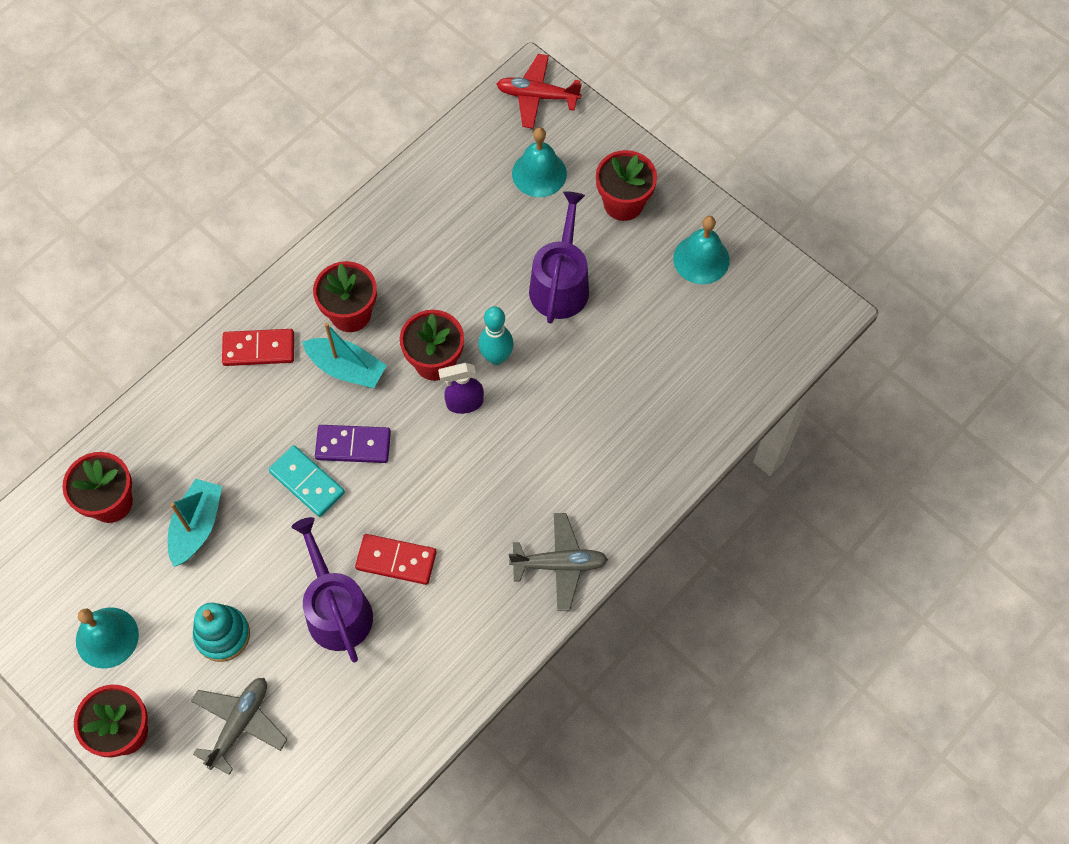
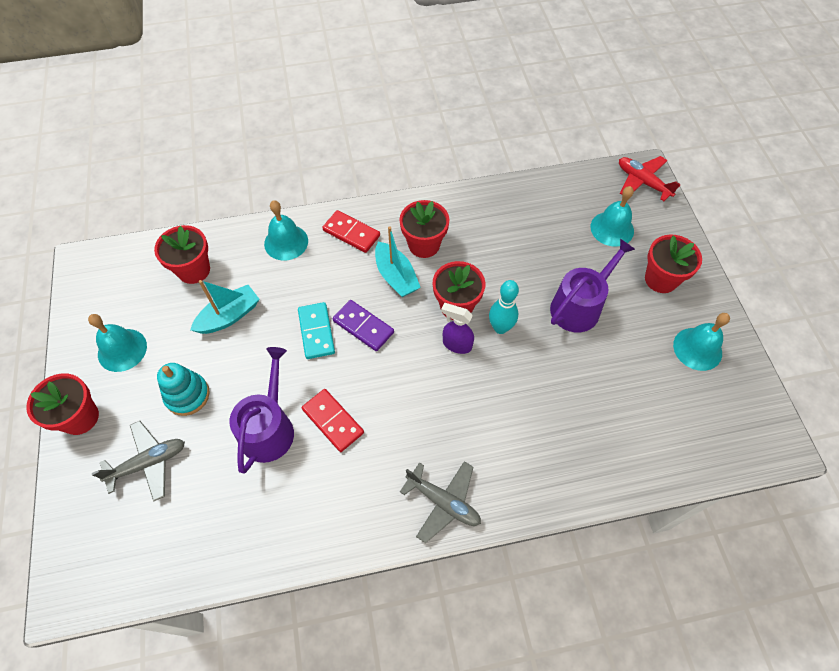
camera: 35 degrees right, 5 degrees down
(192, 405) = (286, 242): none -> turquoise bell

